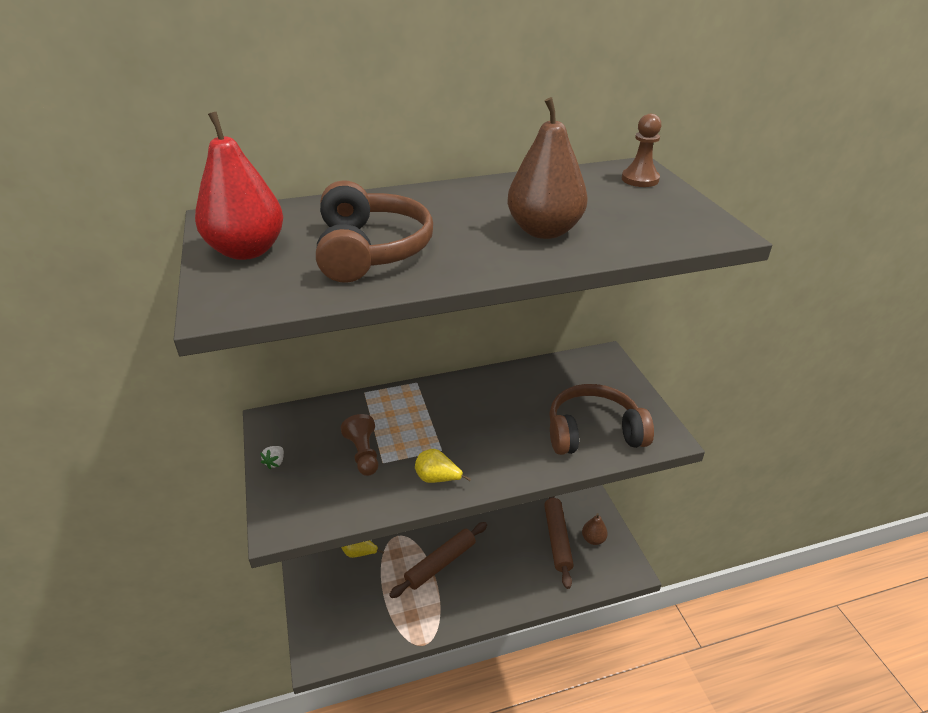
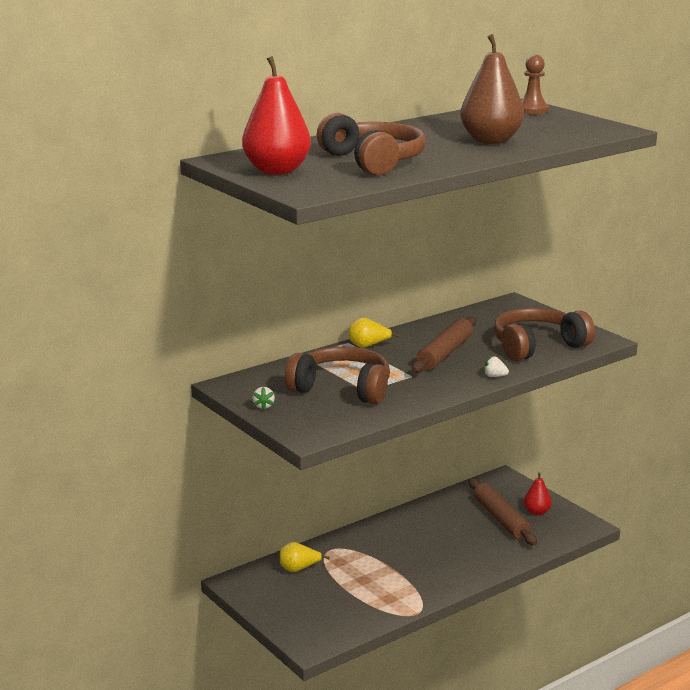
camera: 20 degrees left, 15 degrees down
(363, 454) = (342, 389): brown pawn -> brown headphones
(437, 478) = (424, 391): yellow pear -> yellow pear (368, 346)
(440, 563) = (392, 558): brown rolling pin -> brown rolling pin (445, 353)
(522, 472) = (494, 376): none -> white strawberry
(593, 539) = (537, 512): brown pear -> red pear

